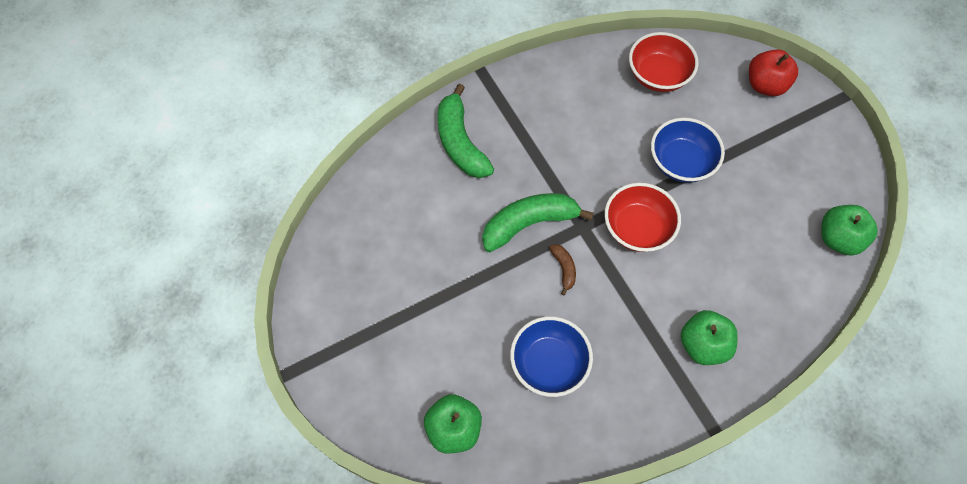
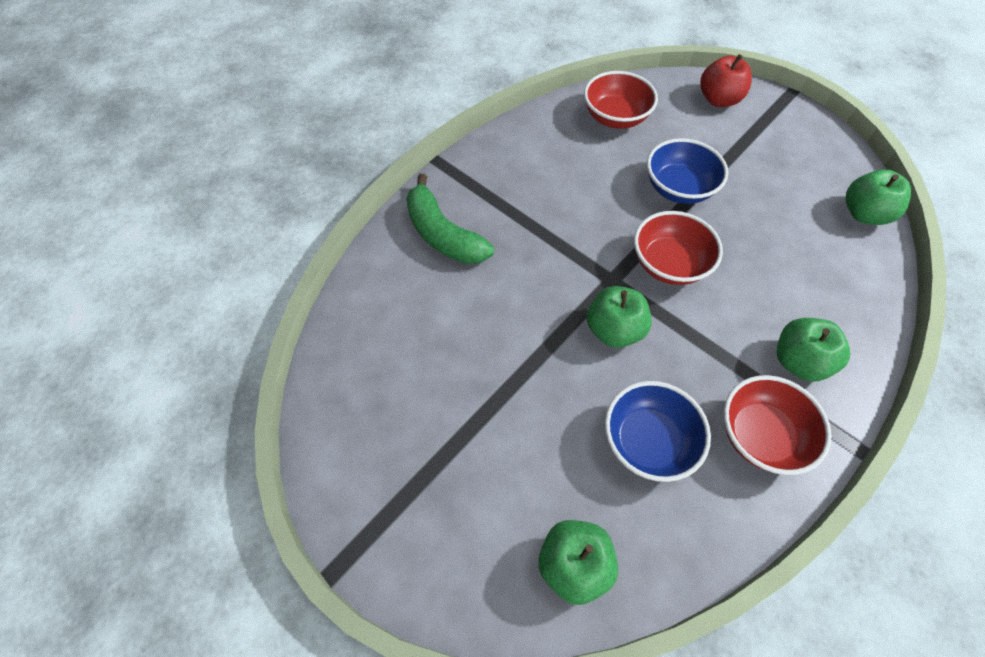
camera: 20 degrees left, 5 degrees down
(529, 224) = (554, 294): green banana -> none
(564, 269) = (614, 330): brown banana -> green apple
(639, 390) = (760, 435): none -> red bowl

